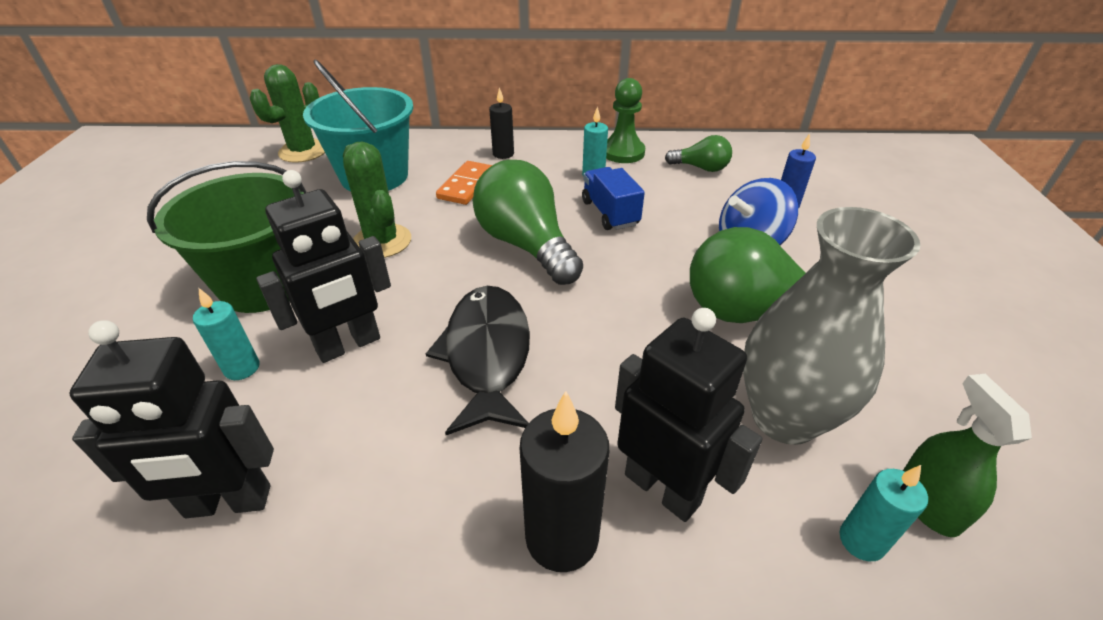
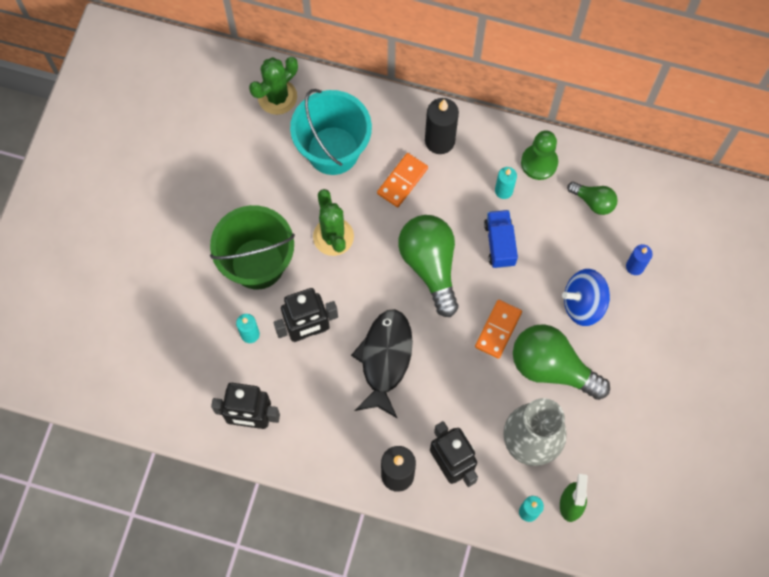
camera: 15 degrees right, 30 degrees up
(503, 154) = (439, 141): black candle -> black candle, size x1.68
(650, 289) = (498, 329): none -> orange domino

